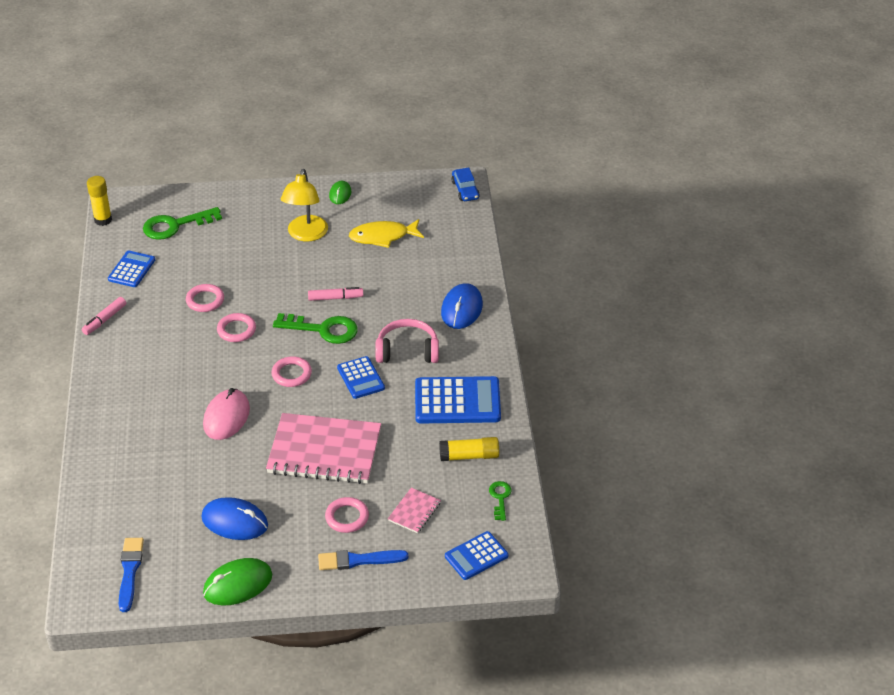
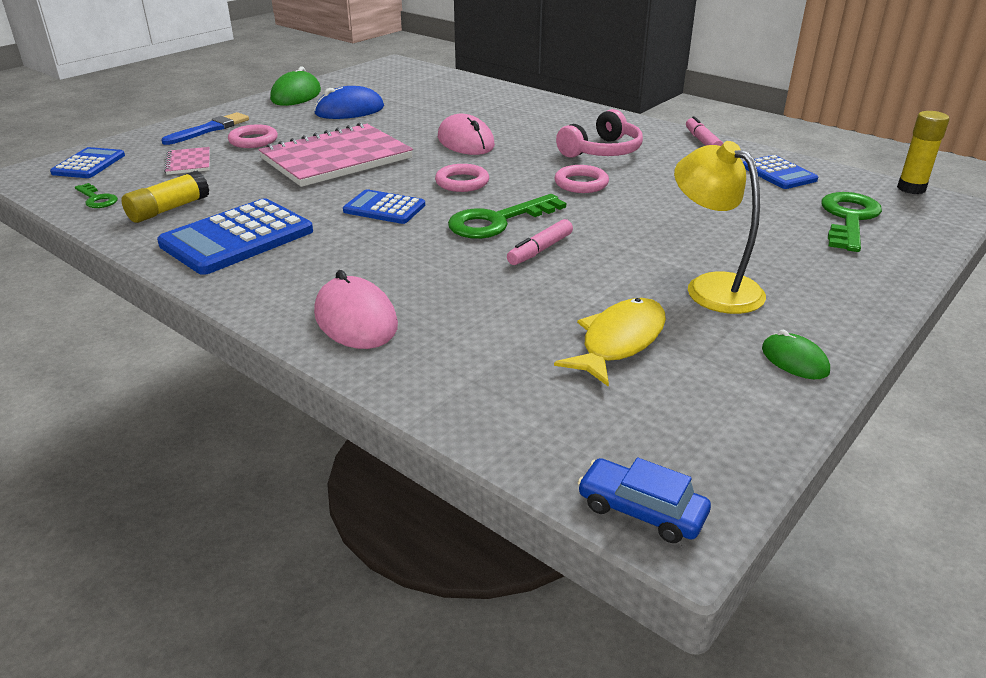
camera: 135 degrees right, 10 degrees down
(130, 571) = (386, 77): blue brush -> none
(205, 300) = (661, 186): pink ring -> none
(407, 351) = (366, 248): pink headphones -> pink headphones (602, 151)
(461, 309) = (356, 319): blue mouse -> pink mouse

